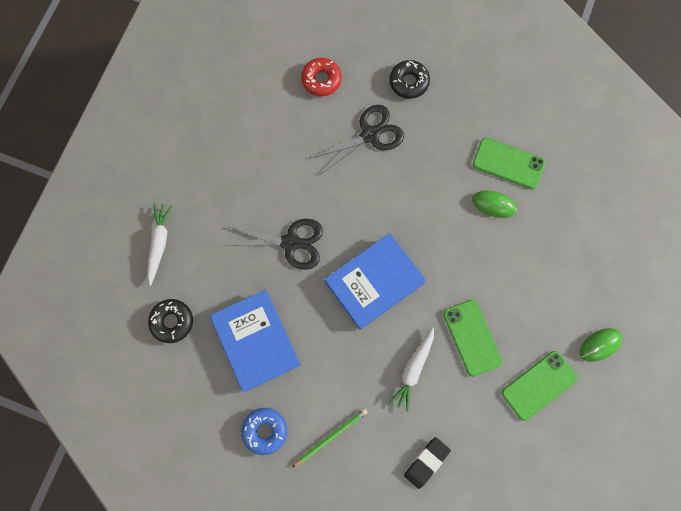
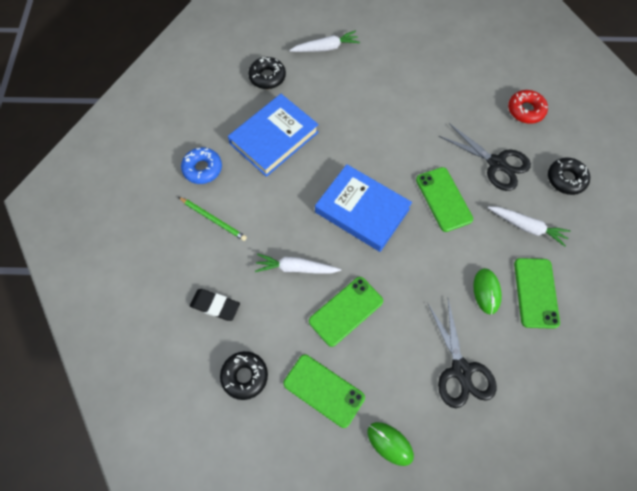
camera: 70 degrees right, 10 degrees down
(290, 242) = (368, 135): black scissors -> black scissors (461, 370)
(390, 200) = (443, 199): none -> green phone
(444, 140) = (527, 227): none -> white carrot
(504, 454) = (244, 376): none -> black donut

